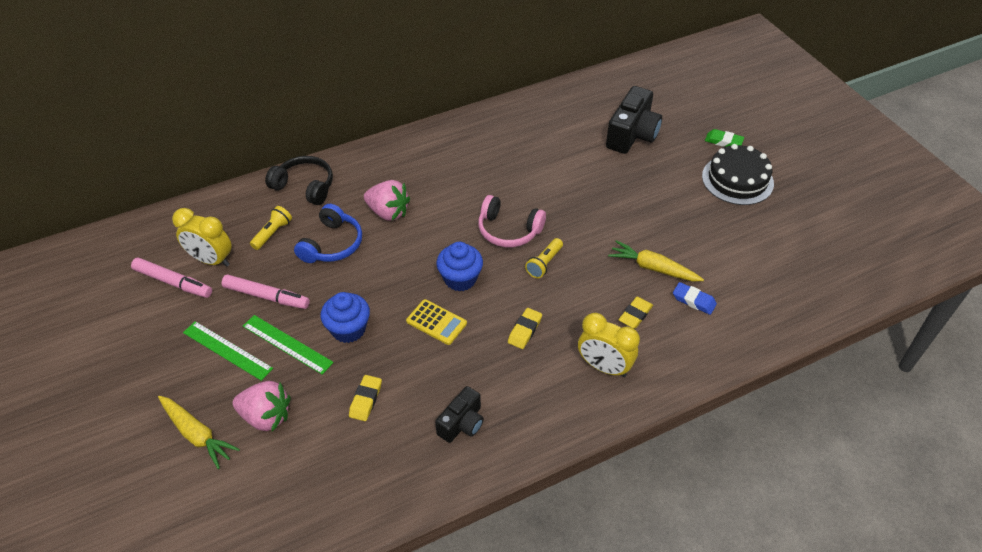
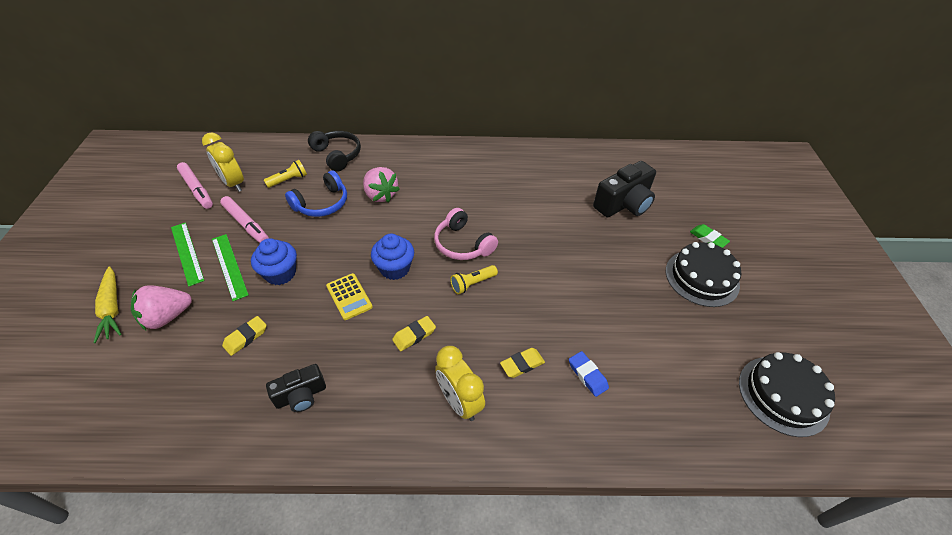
camera: 25 degrees right, 0 degrees up
(266, 416) = (167, 317): pink strawberry -> pink strawberry turned 105 degrees clockwise
(653, 268) = (568, 327): yellow carrot -> none
(847, 252) = (783, 395): none -> black cake

